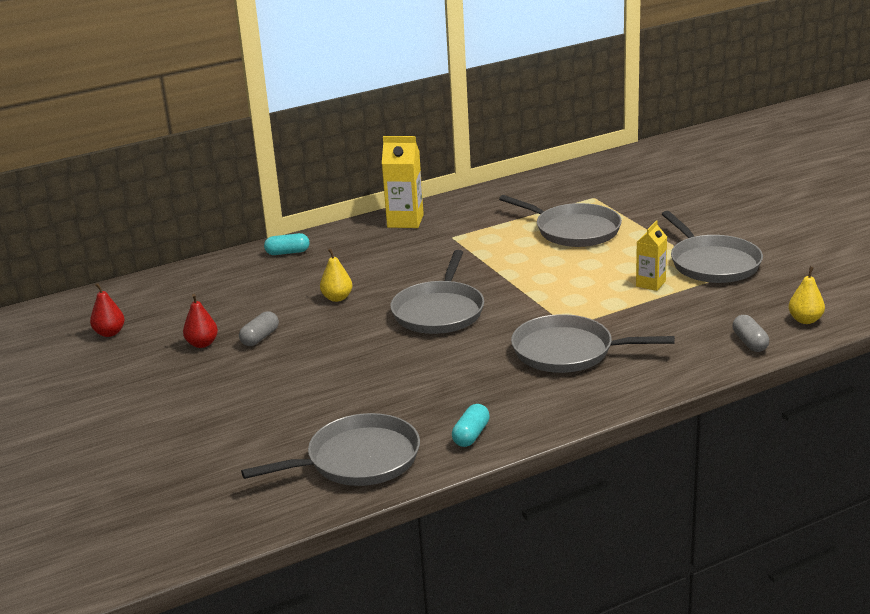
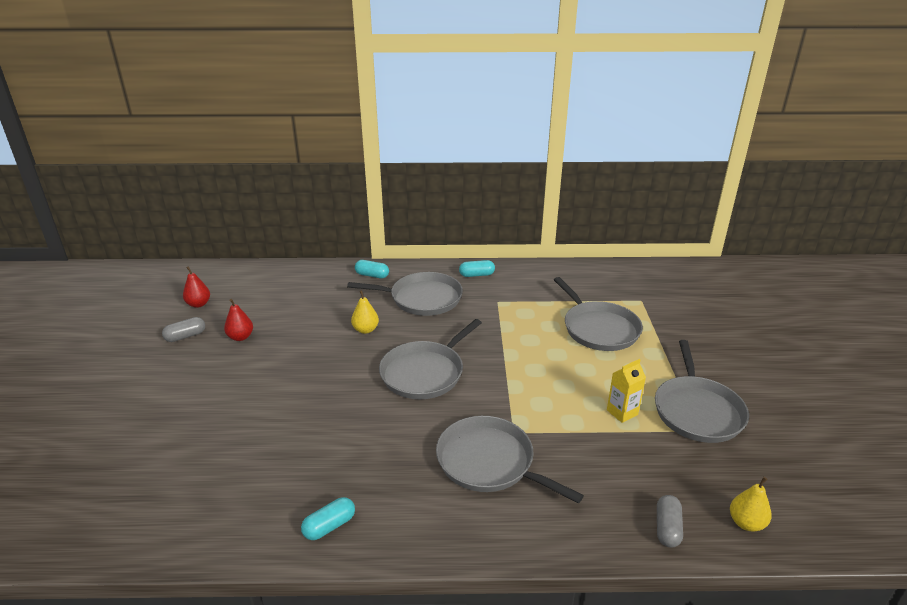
camera: 25 degrees right, 5 degrees up
(260, 338) = (281, 347): grey capsule -> grey capsule (185, 336)
(358, 460) = (223, 510): grey pan -> grey pan (422, 298)
(405, 221) = (476, 275): yellow carton -> turquoise capsule

